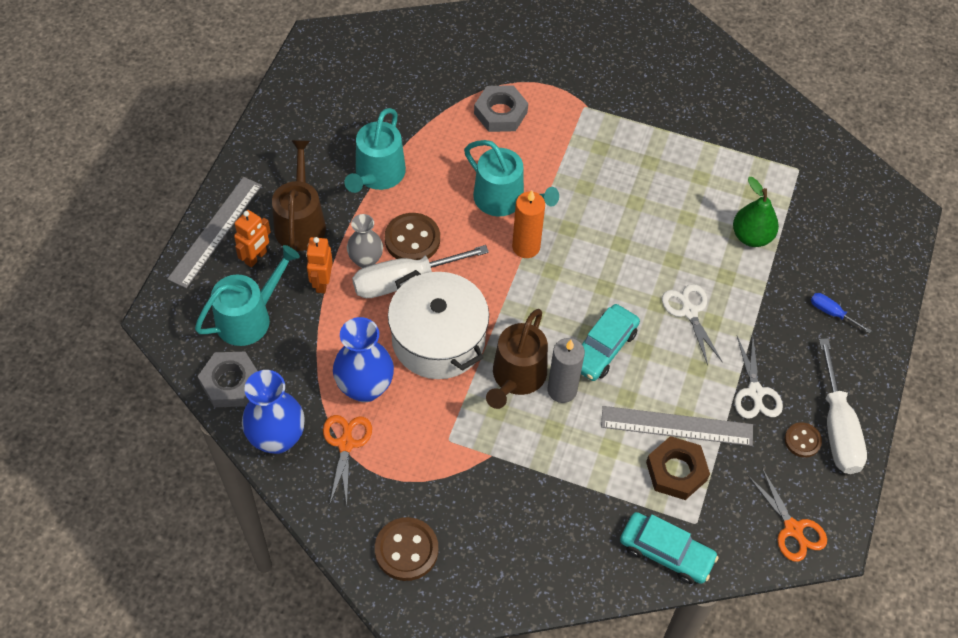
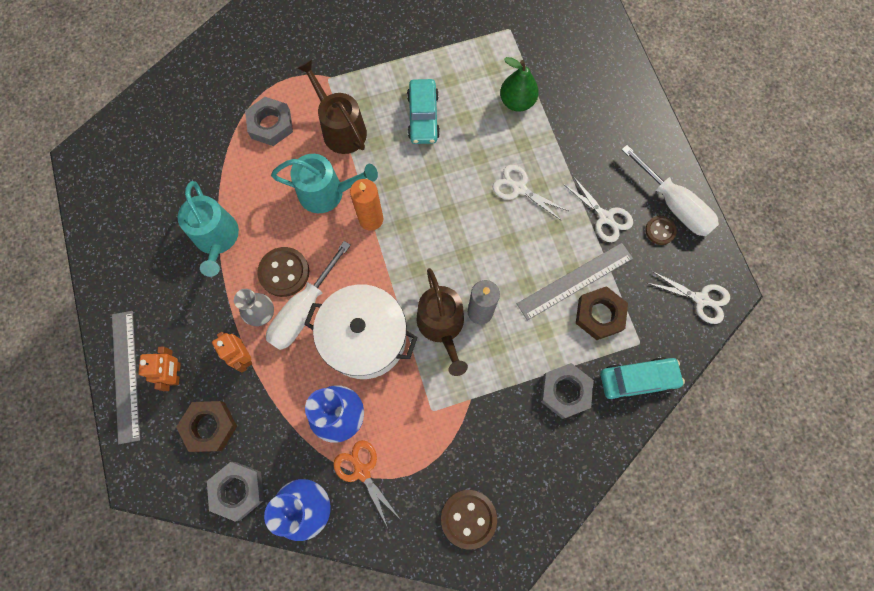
camera: 35 degrees left, 15 degrees up
(249, 317) = (209, 427): turquoise watering can -> brown nut
(300, 222) = (188, 320): brown watering can -> brown watering can (341, 129)
(585, 512) = (565, 391): none -> grey nut
(603, 348) = (483, 259): turquoise car -> turquoise car (423, 117)
(793, 529) = (701, 299): orange scissors -> white scissors
(831, 313) = (609, 123): blue screwdriver -> none

